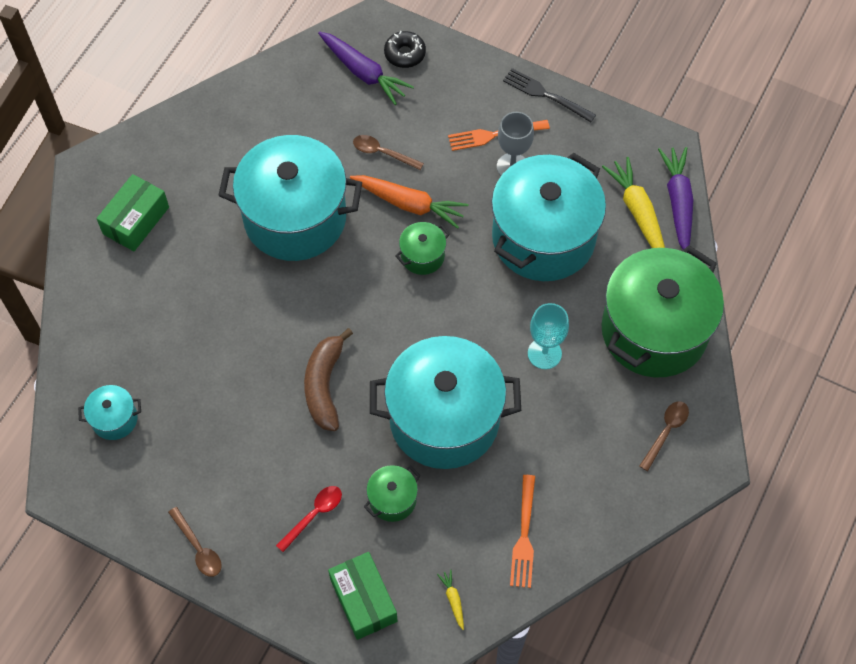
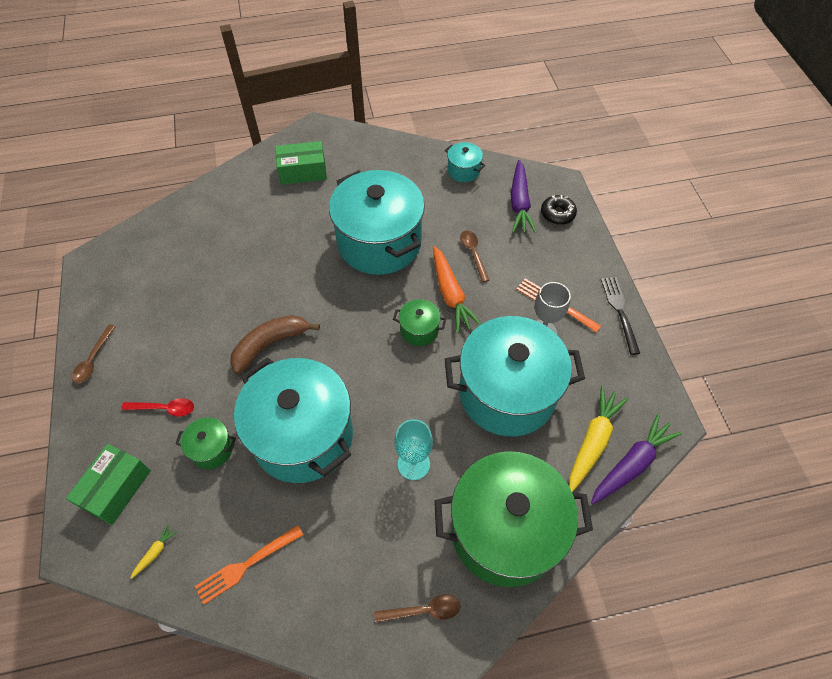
camera: 50 degrees right, 5 degrees down
(114, 419) = (157, 253): turquoise pot -> turquoise pot (463, 171)

